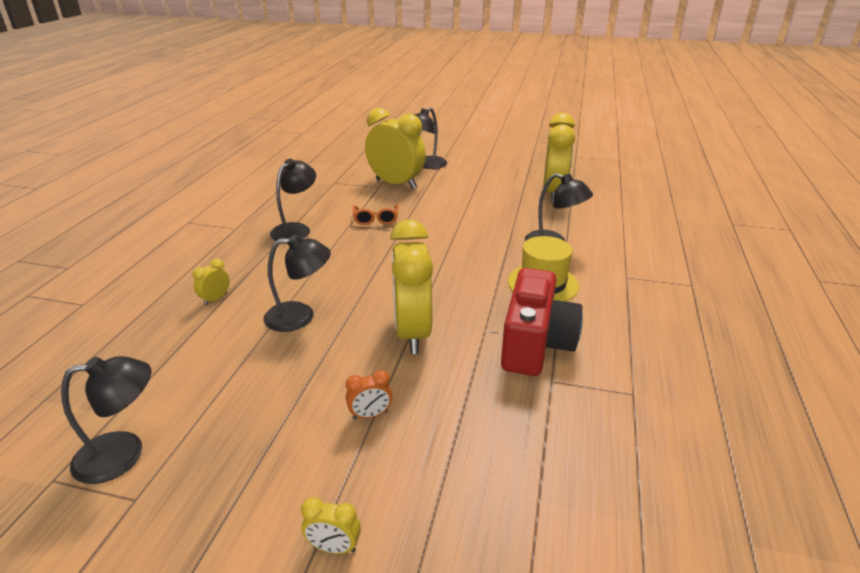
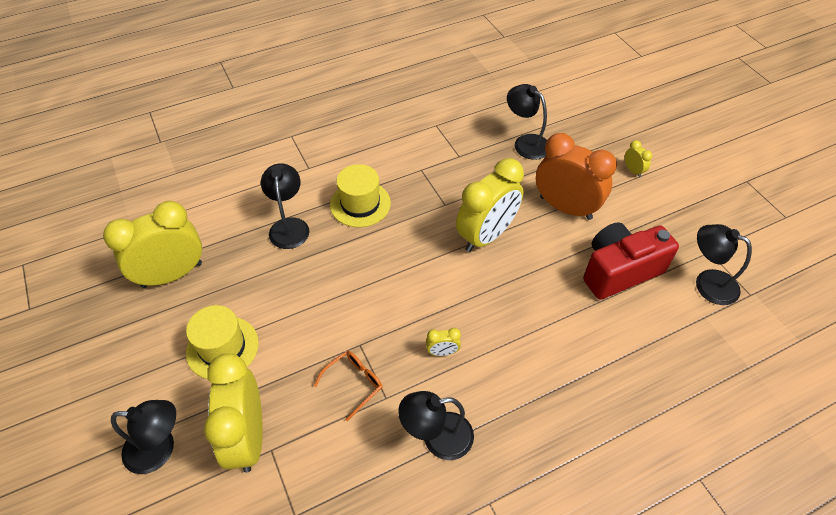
camera: 130 degrees left, 20 degrees up
(215, 299) = (584, 384): yellow clock -> yellow clock (442, 352)
(300, 316) = (539, 308): black lamp -> black lamp (526, 143)
(370, 415) = (565, 207): orange clock -> orange clock, size x2.46
(468, 192) = (222, 347): none -> yellow hat
(535, 344) = (434, 176): red camera -> red camera (619, 271)

